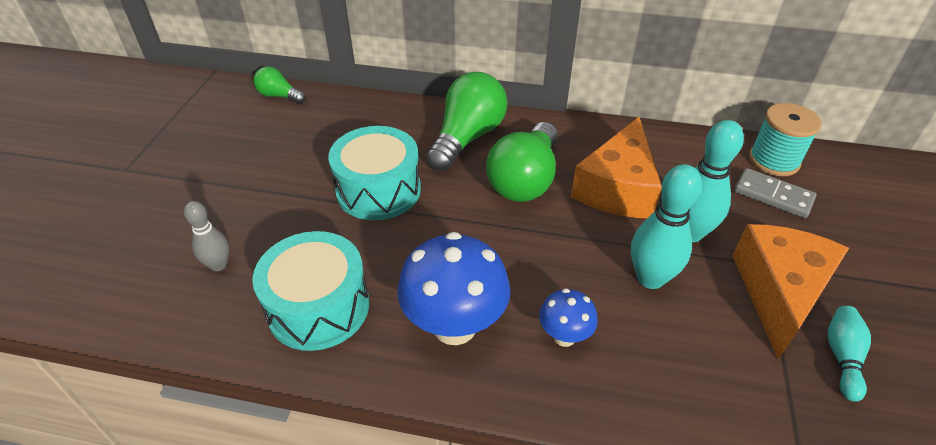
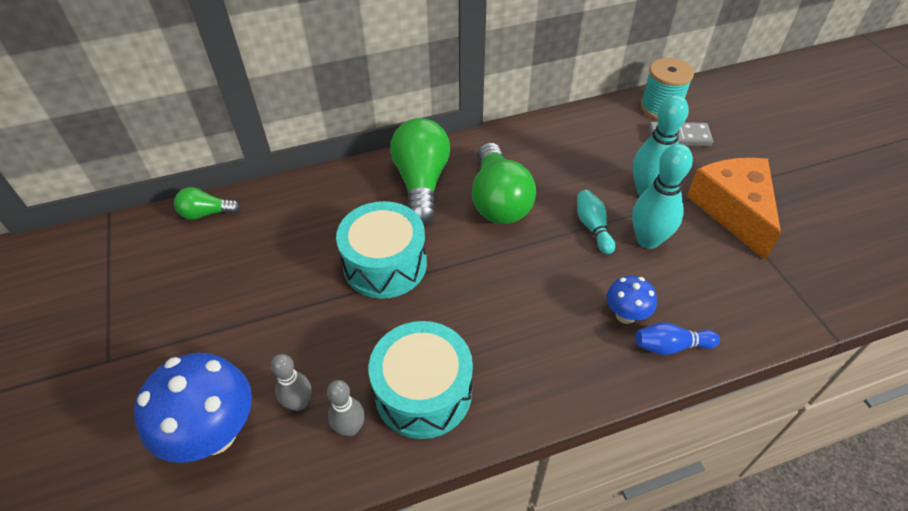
camera: 30 degrees left, 5 degrees up
(237, 304) = (350, 428): none -> grey bowling pin
(454, 326) = (543, 349): blue mushroom -> blue mushroom (215, 434)
(588, 389) = (670, 346): none -> blue bowling pin
(617, 188) = (572, 177): orange cheese -> none
(842, 357) = (798, 239): turquoise bowling pin -> turquoise bowling pin (593, 227)

